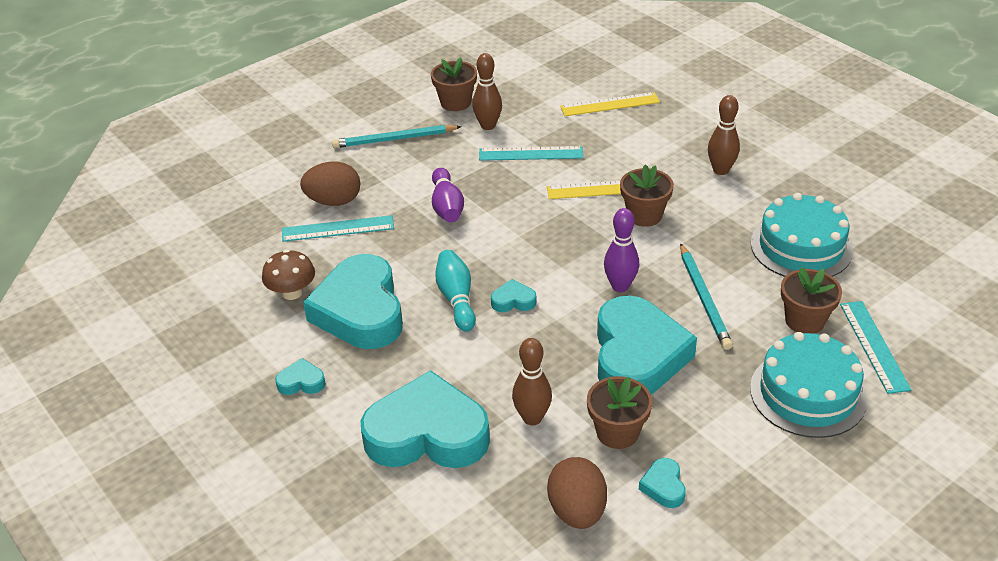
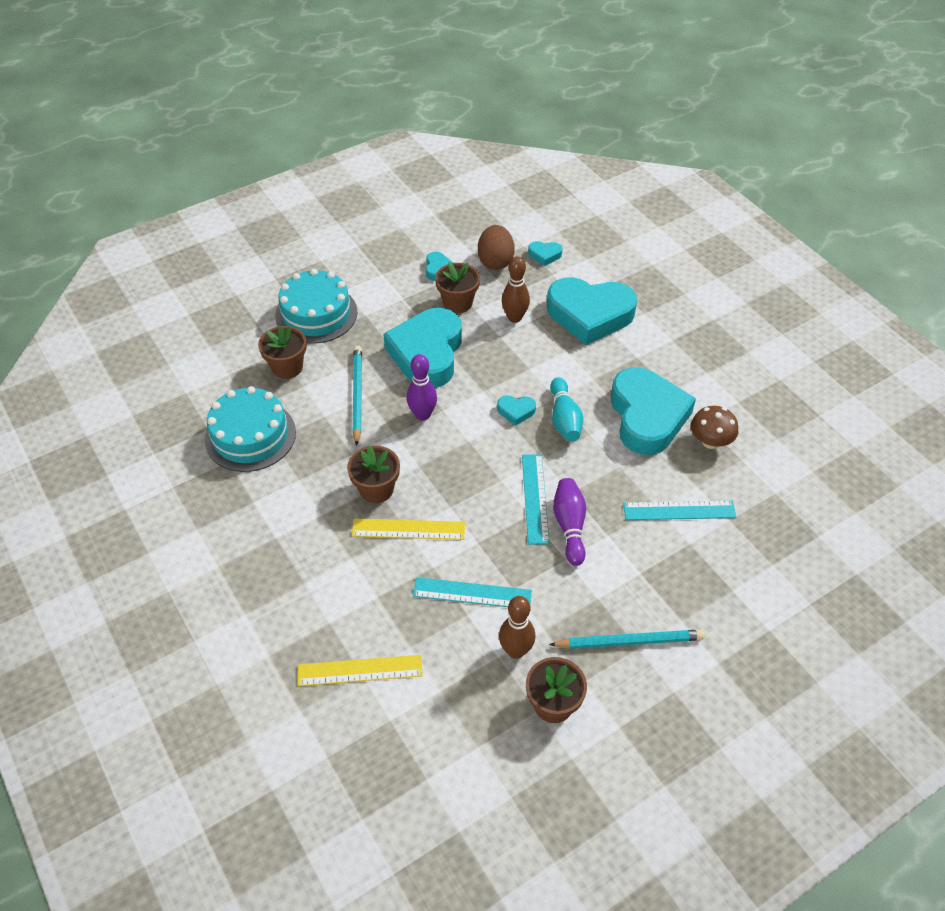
camera: 175 degrees left, 10 degrees up
(301, 382) = (686, 361): turquoise heart -> turquoise heart (544, 255)
(334, 201) = (688, 548): brown egg -> none
(721, 170) = (277, 539): brown bowling pin -> none
(874, 346) = (248, 342): turquoise ruler -> turquoise ruler (535, 498)

